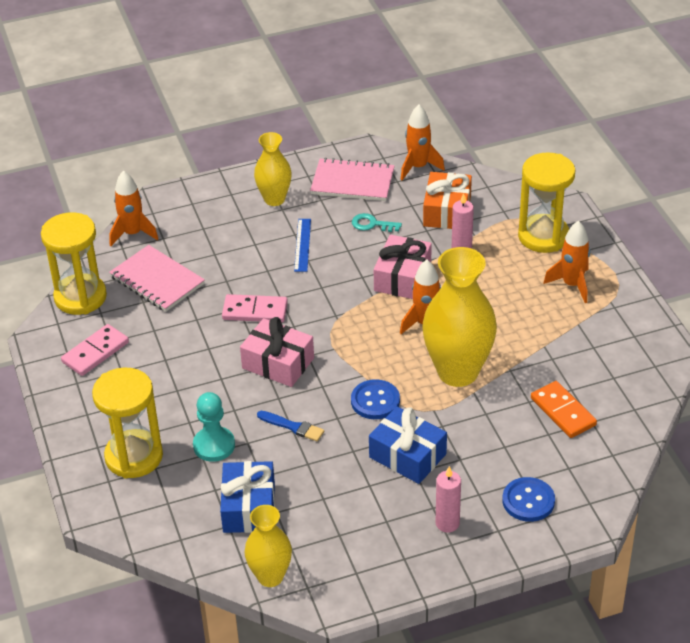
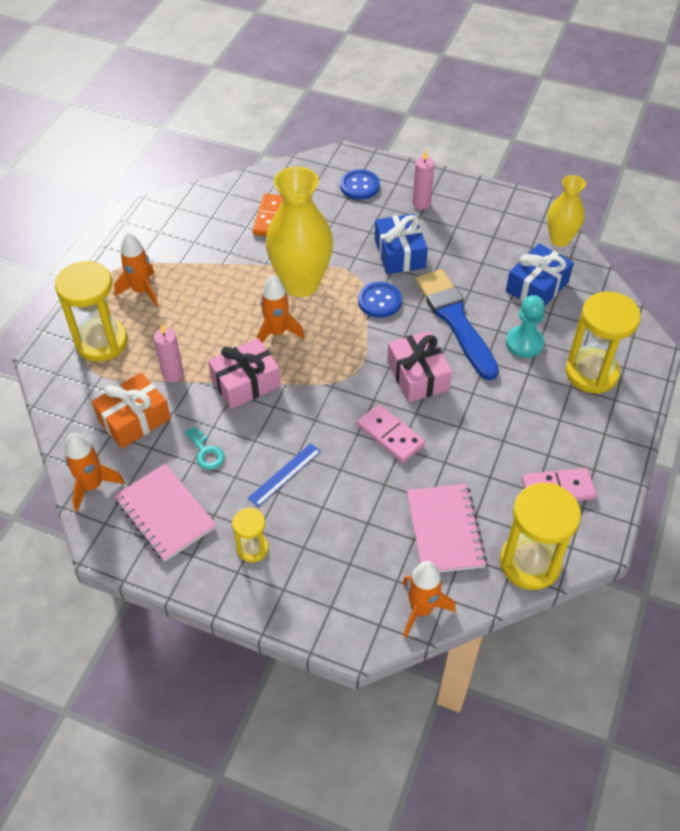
camera: 140 degrees left, 10 degrees up
(274, 199) = (252, 548): yellow vase -> yellow hourglass
(292, 427) = (455, 320): blue brush -> blue brush, size x2.26

